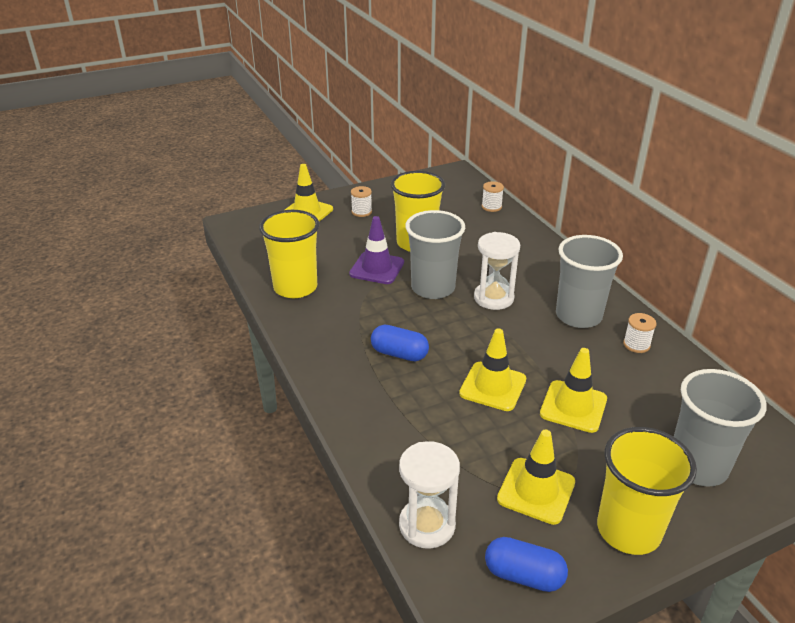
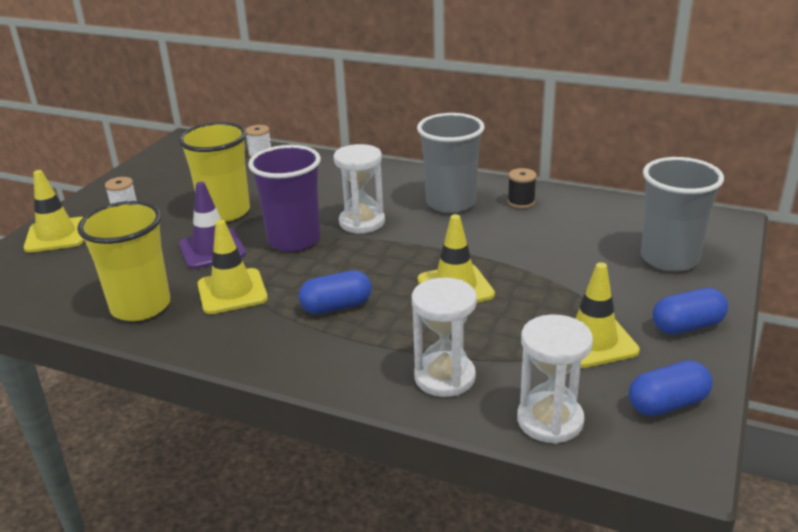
camera: 40 degrees left, 5 degrees down
(401, 447) = (444, 377): none -> white hourglass
(433, 288) = (294, 240): grey cup -> purple cup
(573, 406) = (536, 267): yellow traffic cone -> yellow traffic cone (232, 292)
(628, 530) = (687, 326): yellow cup -> blue capsule
(636, 345) = (521, 202): white spool -> black spool

